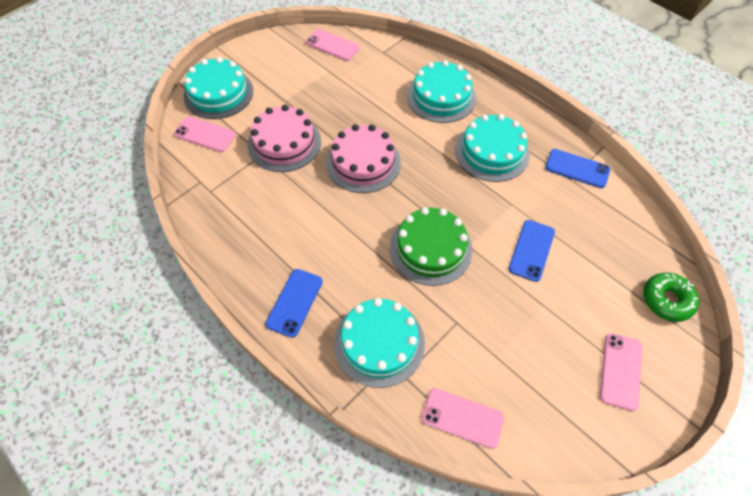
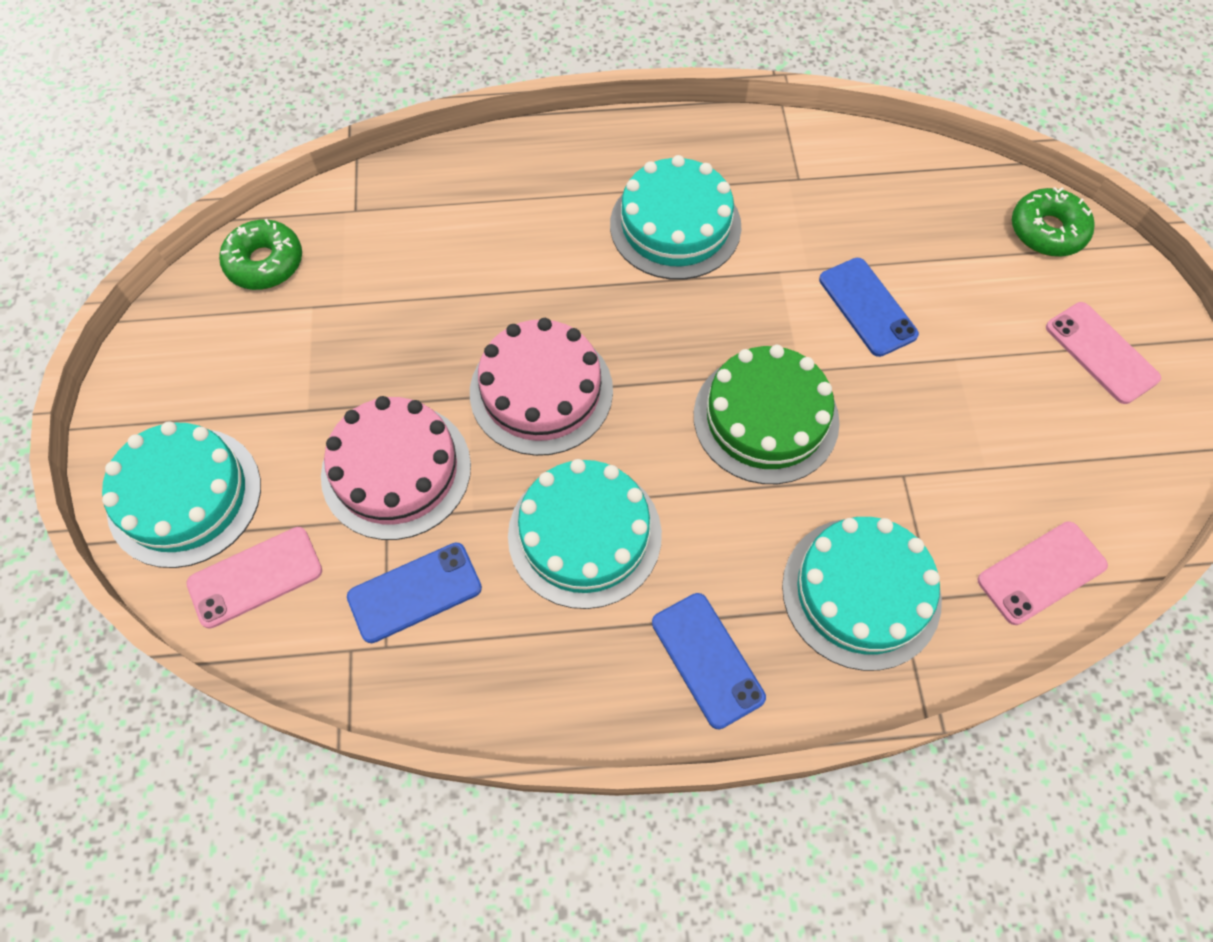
camera: 50 degrees left, 5 degrees up
(332, 45) = (265, 263): pink phone -> green donut
(441, 97) = (520, 206): turquoise cake -> turquoise cake (584, 534)
(577, 168) = (789, 159): blue phone -> blue phone (415, 592)

